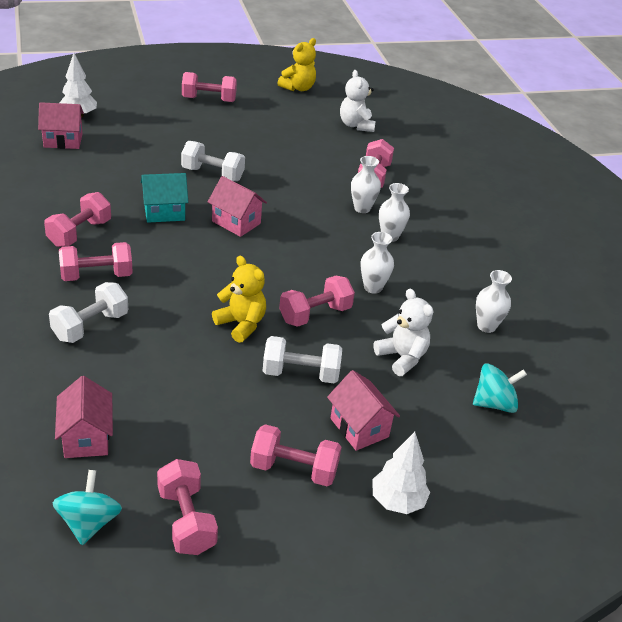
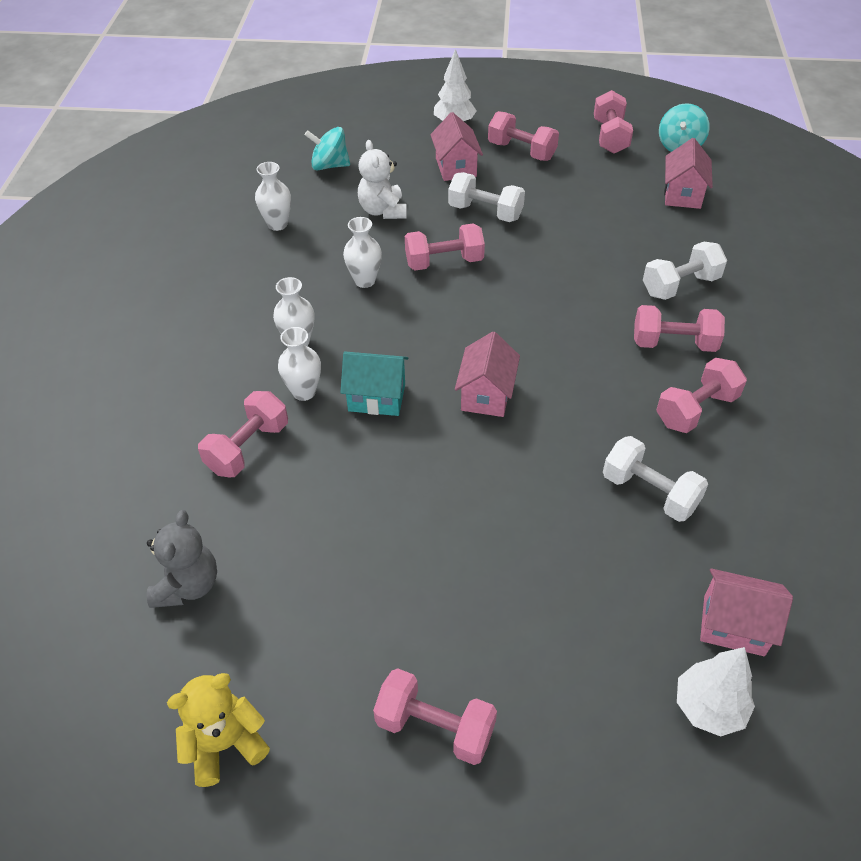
camera: 155 degrees left, 10 degrees up
(164, 212) = (579, 428): turquoise house -> turquoise house (377, 397)
(212, 174) = (491, 494): white dumbbell -> white dumbbell (649, 492)
(236, 222) = (486, 395): pink house -> pink house turned 45 degrees clockwise
(241, 324) = (525, 264): yellow teddy bear -> none
(356, 125) = (188, 585): white teddy bear -> grey teddy bear

